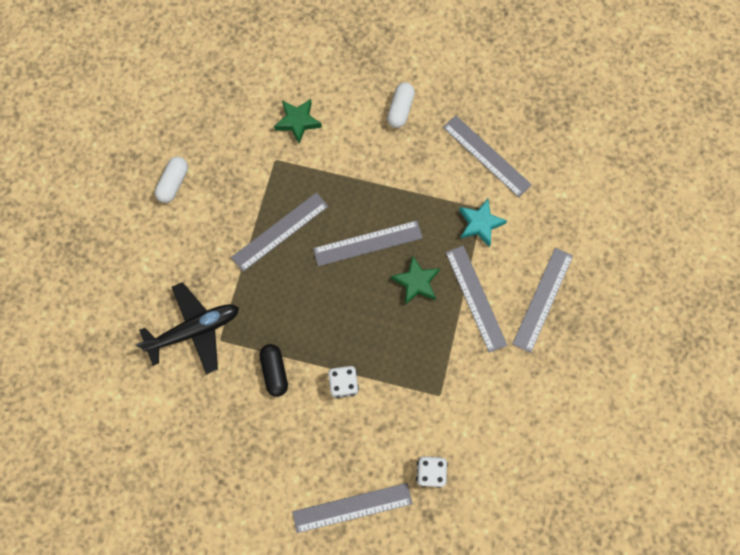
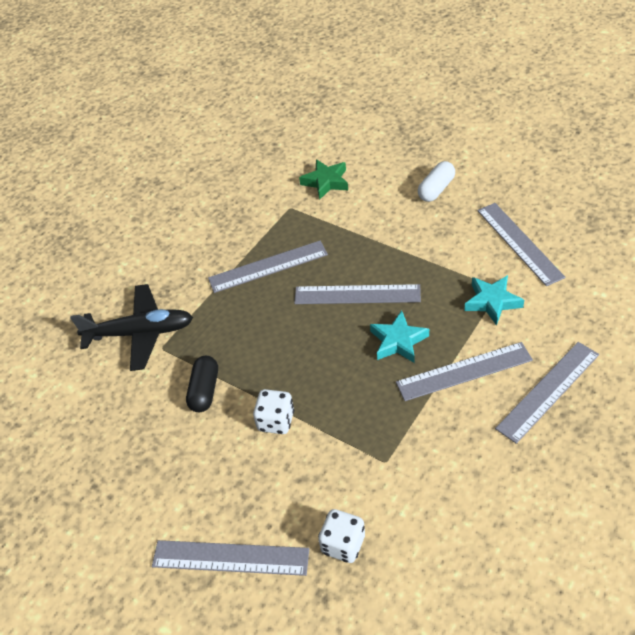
camera: 25 degrees right, 25 degrees down
(173, 183) = (182, 208): white capsule -> none
(416, 282) = (398, 341): green star -> turquoise star
(476, 298) = (464, 371): grey ruler -> grey ruler turned 75 degrees clockwise

